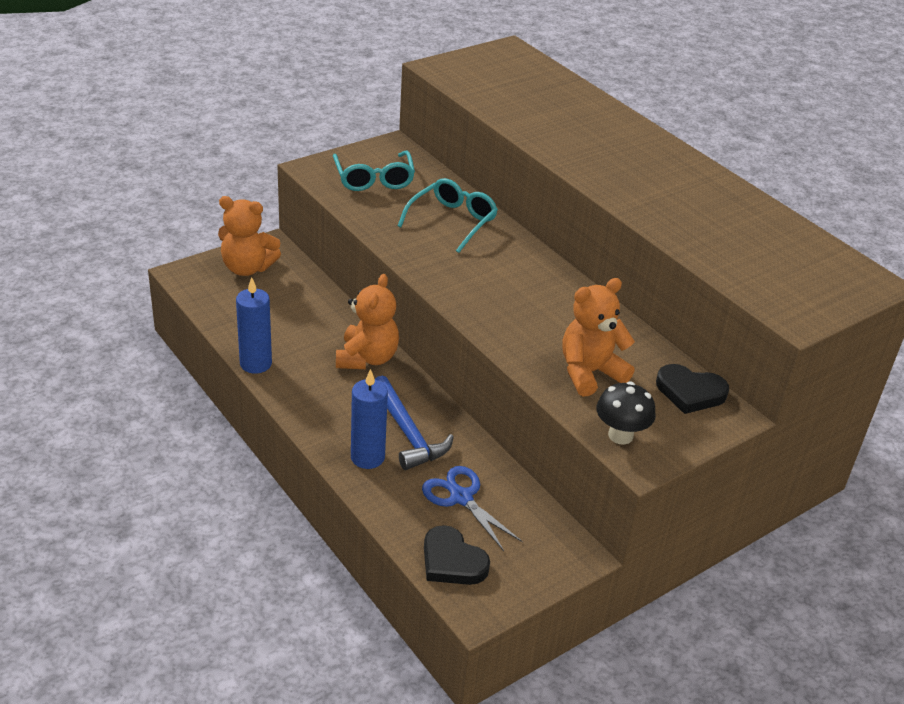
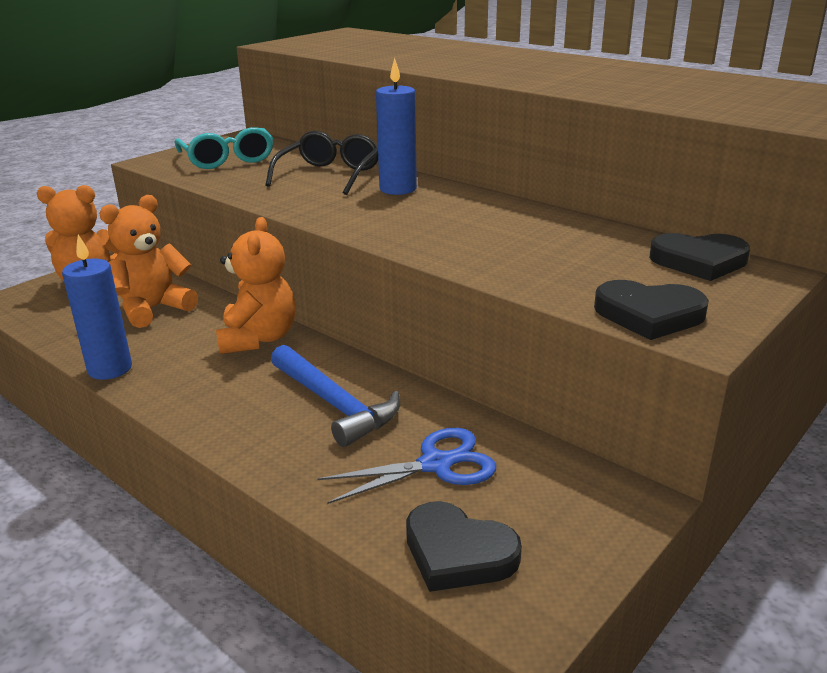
camera: 10 degrees left, 10 degrees down
(367, 457) = (287, 443): blue candle -> blue candle (398, 189)
(452, 221) = (329, 175): turquoise glasses -> black glasses
(461, 497) = (436, 464): blue scissors -> blue scissors turned 120 degrees clockwise
(590, 373) = (564, 264): orange teddy bear -> orange teddy bear (153, 309)
(620, 435) = (649, 315): black mushroom -> black heart

